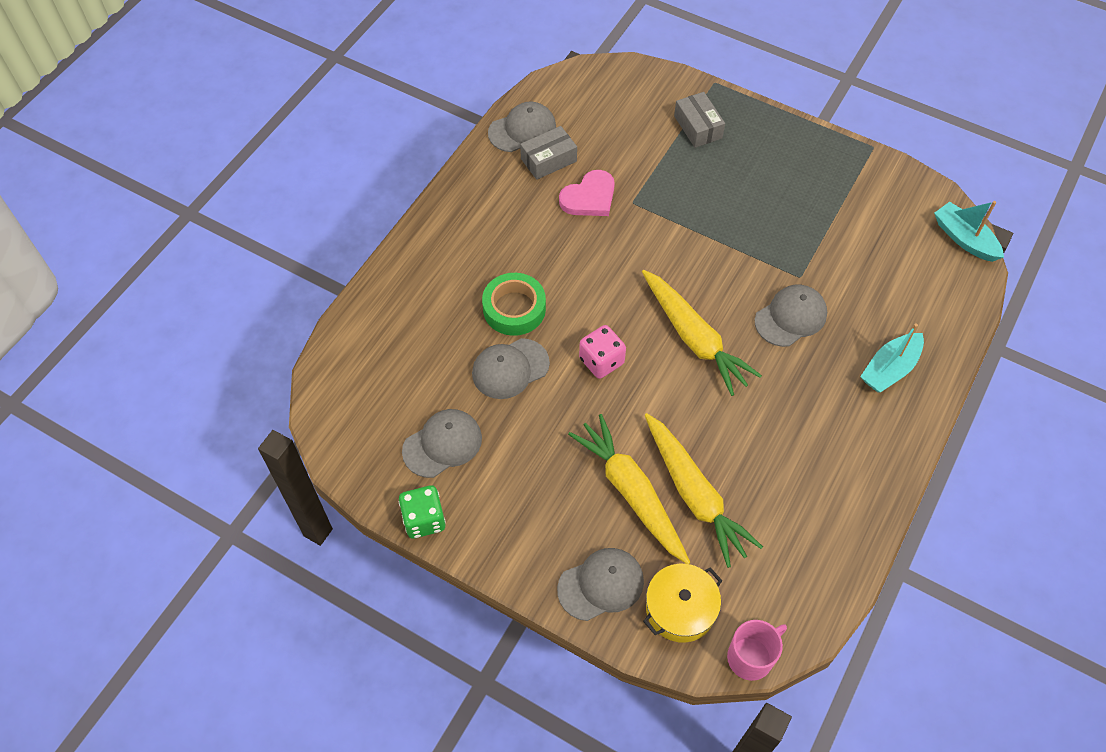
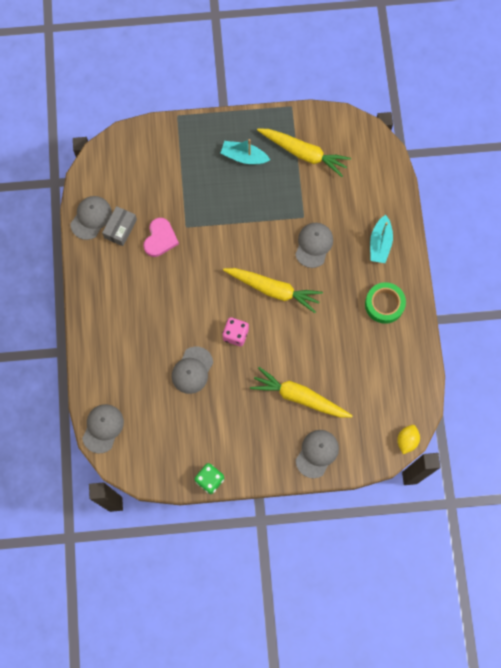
camera: 35 degrees left, 15 degrees up
(442, 444) = (189, 435): grey cap -> grey cap (103, 428)
(514, 309) = (169, 334): green tape -> green tape (384, 304)
(680, 609) = (361, 439): yellow pot -> none
(694, 495) = (330, 377): yellow carrot -> yellow carrot (304, 153)
(698, 127) = (188, 153): grey box -> none
(751, 657) = (407, 440): pink mug -> yellow lemon
(964, 239) = (372, 138): turquoise boat -> turquoise boat (244, 157)

